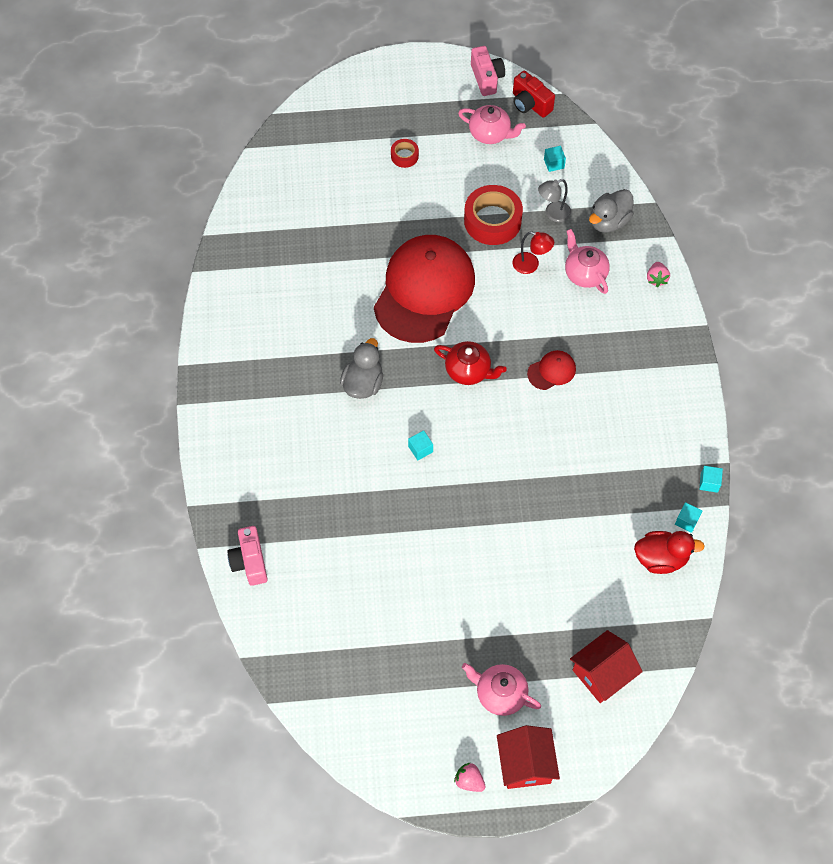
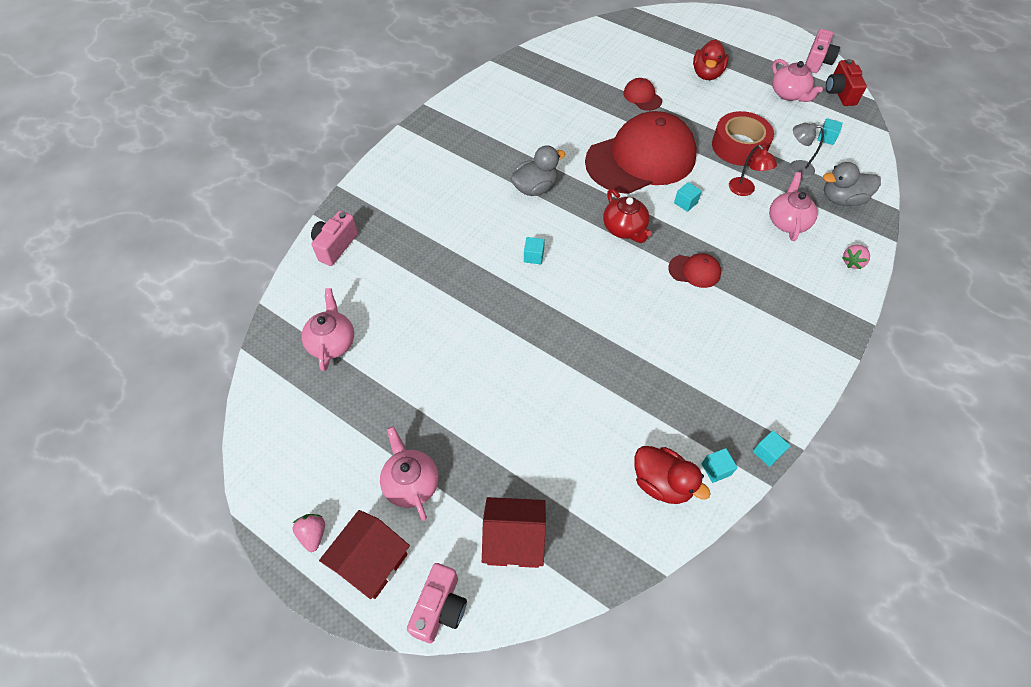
camera: 40 degrees right, 5 degrees down
(336, 642) = (332, 342): none -> pink teapot
(370, 221) = (642, 97): none -> red cap
(404, 156) = (706, 74): red tape -> red duck
(495, 310) = (685, 203): none -> turquoise cube
(595, 753) = (440, 608): none -> pink camera

